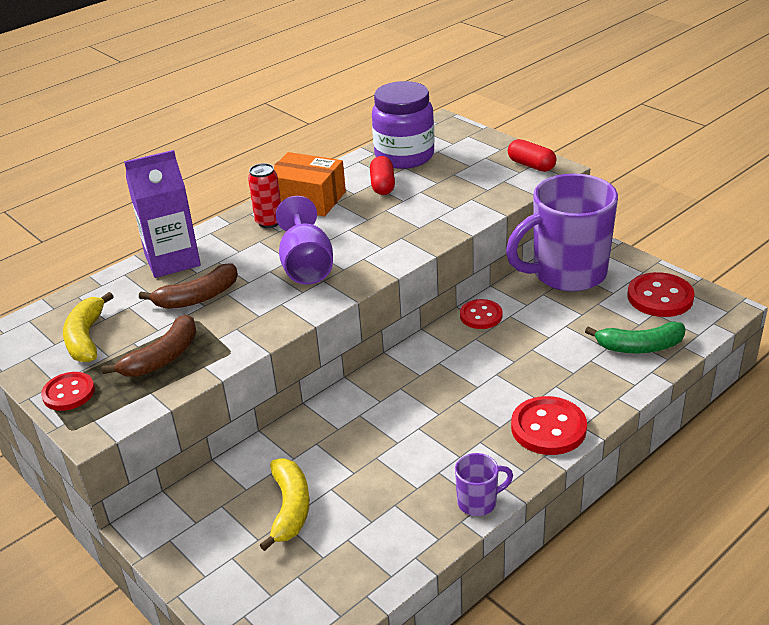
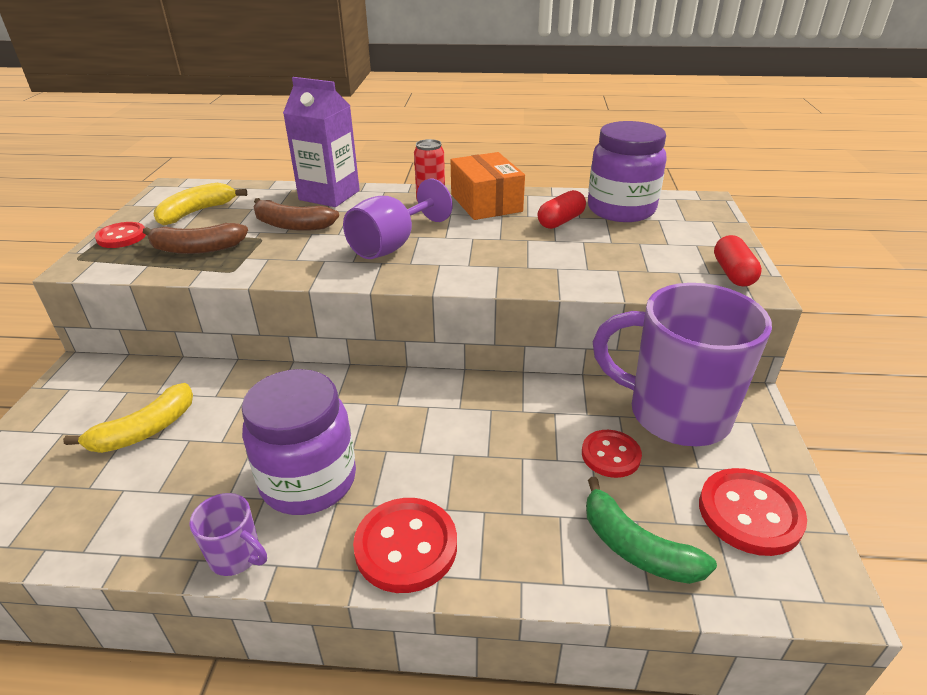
camera: 45 degrees right, 0 degrees up
(446, 445) = (308, 481): none -> purple jar
(481, 316) = (528, 394): red button -> red button (610, 455)

